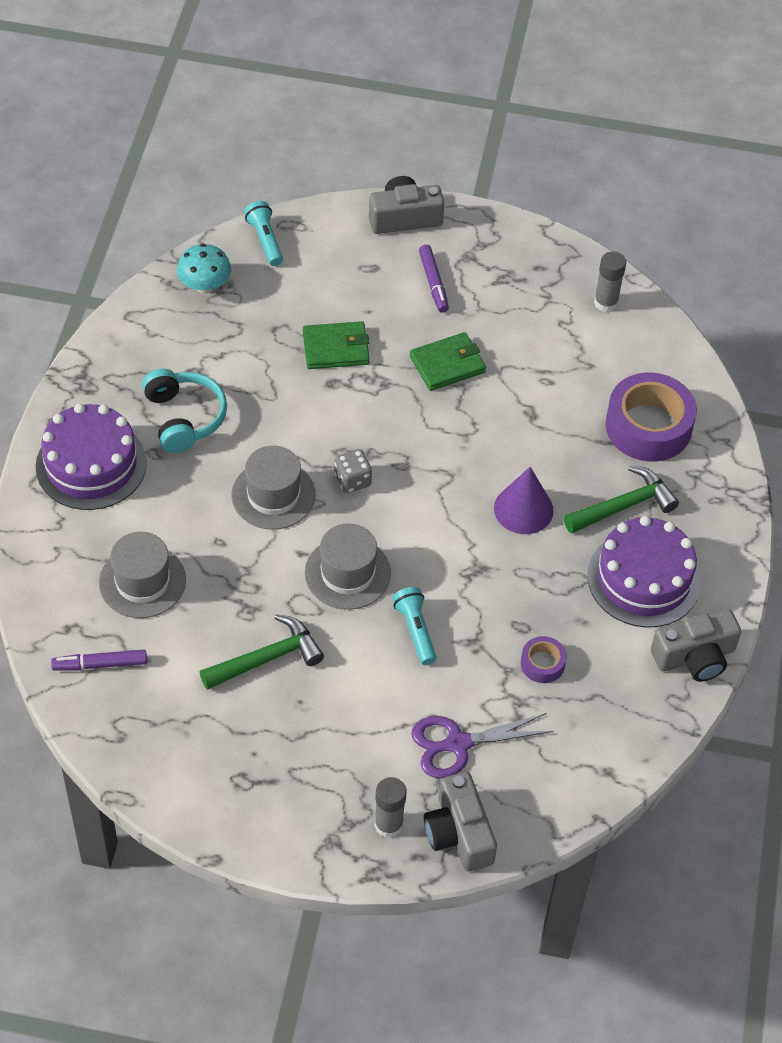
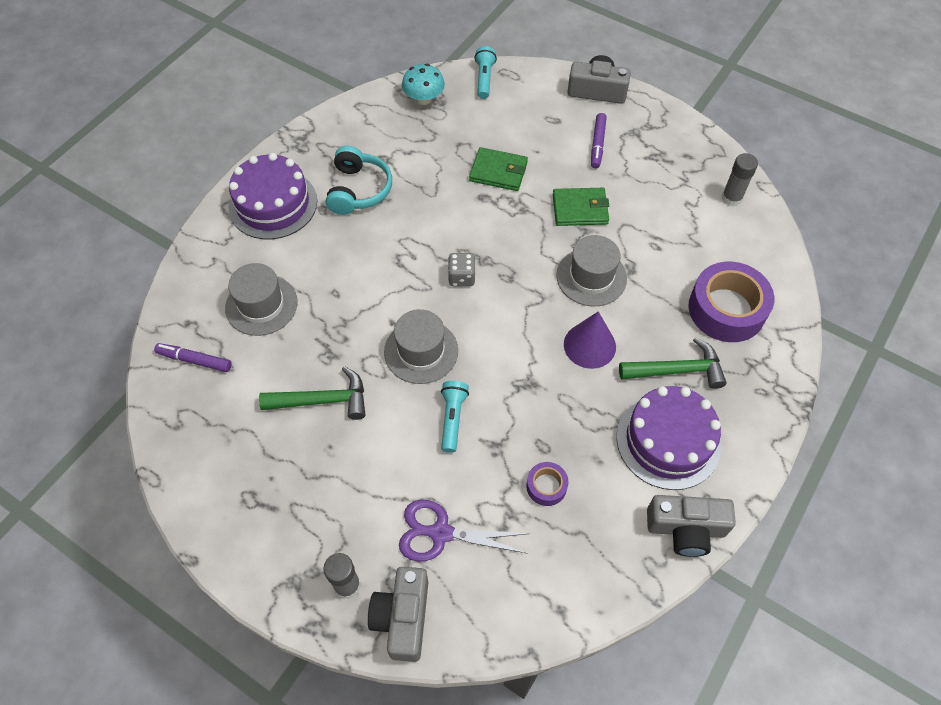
camera: 25 degrees right, 5 degrees up
(273, 495) = (394, 269): grey hat -> grey hat (591, 277)

